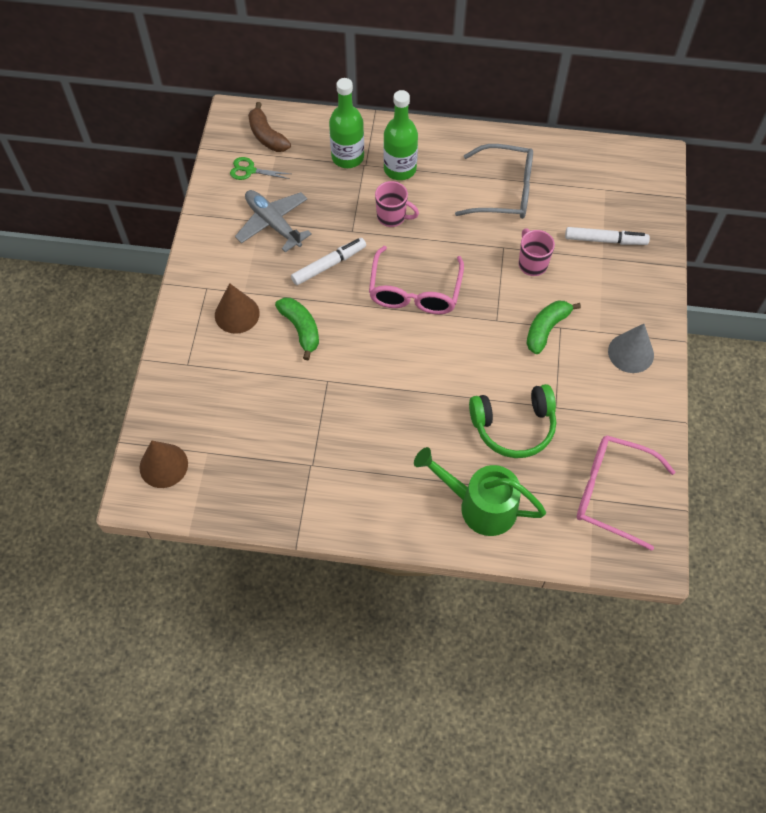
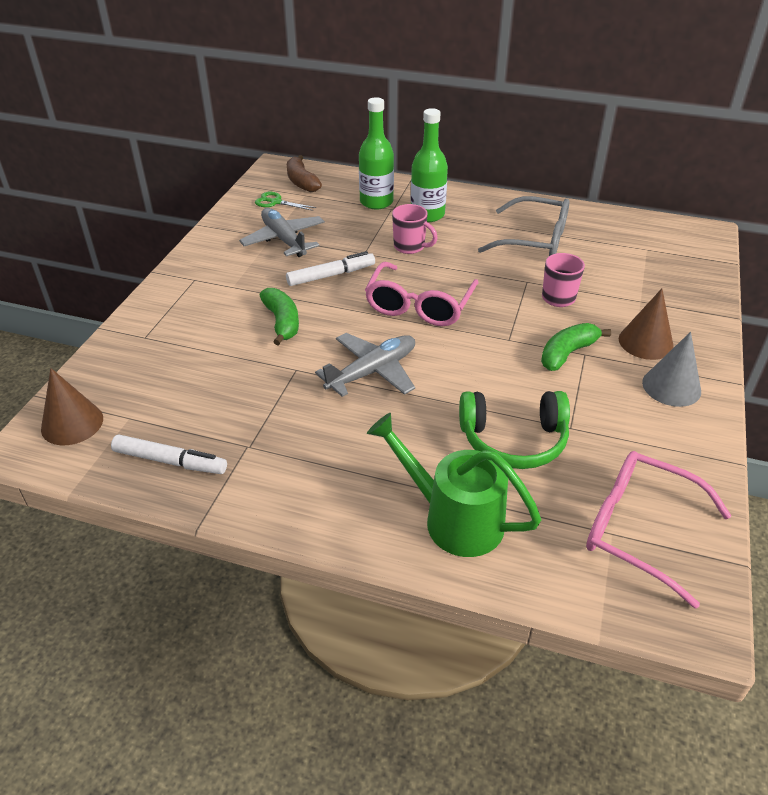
camera: 10 degrees right, 20 degrees down
(237, 314) = (217, 302): brown cone -> brown cone (645, 342)
(391, 374) = (372, 372): none -> grey plane
(605, 240) = (644, 287): white marker -> white marker (170, 461)

